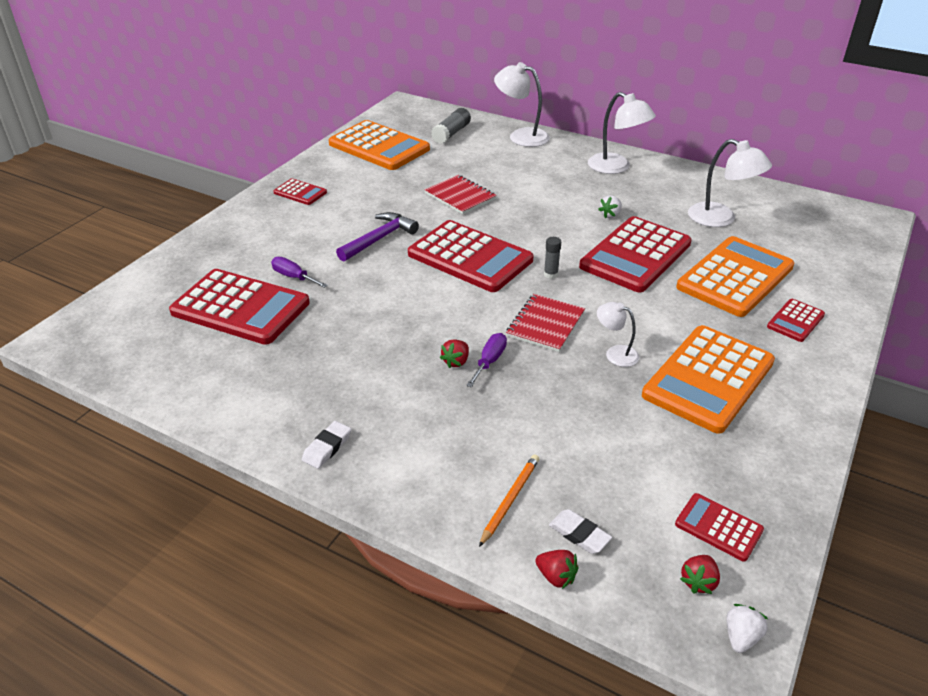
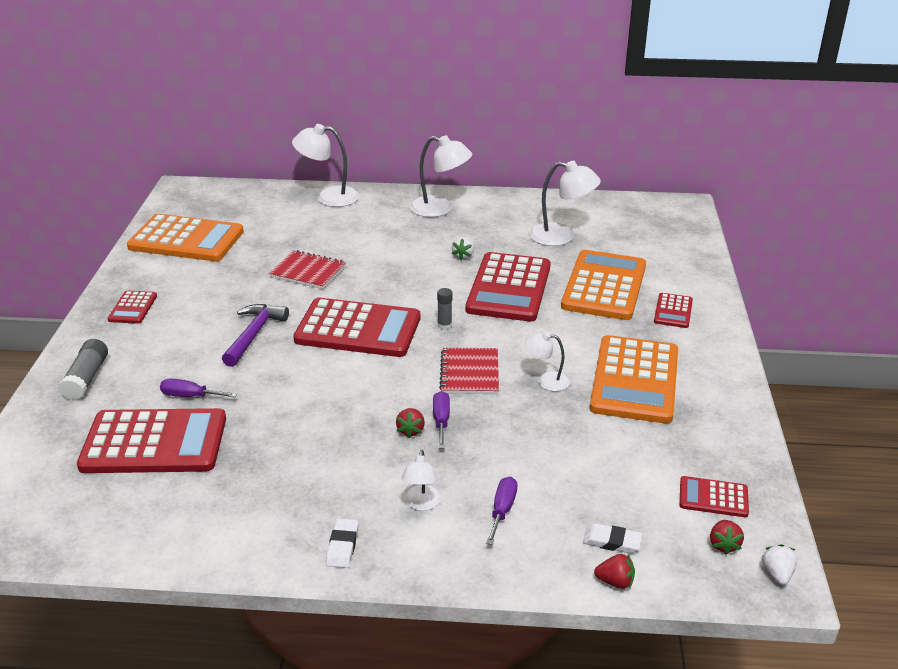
camera: 25 degrees left, 5 degrees down
(300, 192) = (133, 308): red calculator -> red calculator turned 90 degrees clockwise
(420, 433) = (421, 504): none -> white lamp
(451, 133) = (255, 209): grey glue stick -> grey glue stick (86, 378)
(491, 464) = (502, 510): none -> purple screwdriver
(509, 500) = (538, 534): orange pencil -> none

